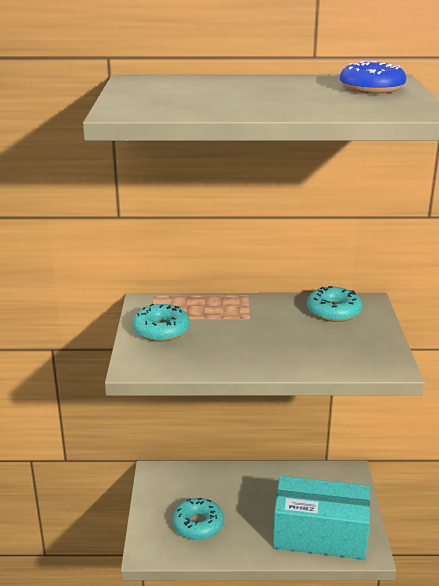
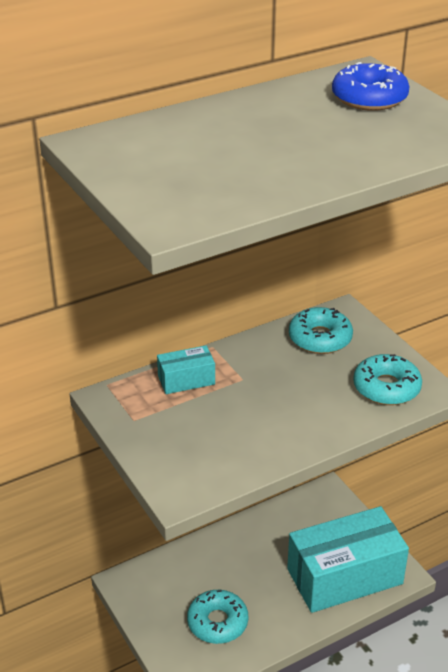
camera: 30 degrees left, 10 degrees up
(161, 330) = (163, 432): turquoise donut -> turquoise donut (386, 388)
(208, 307) = (186, 380): none -> turquoise box

